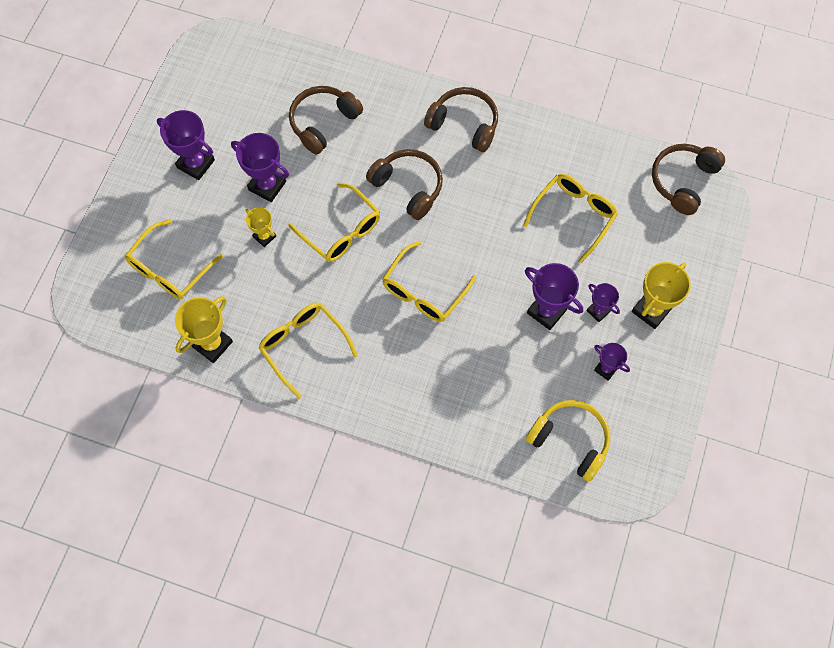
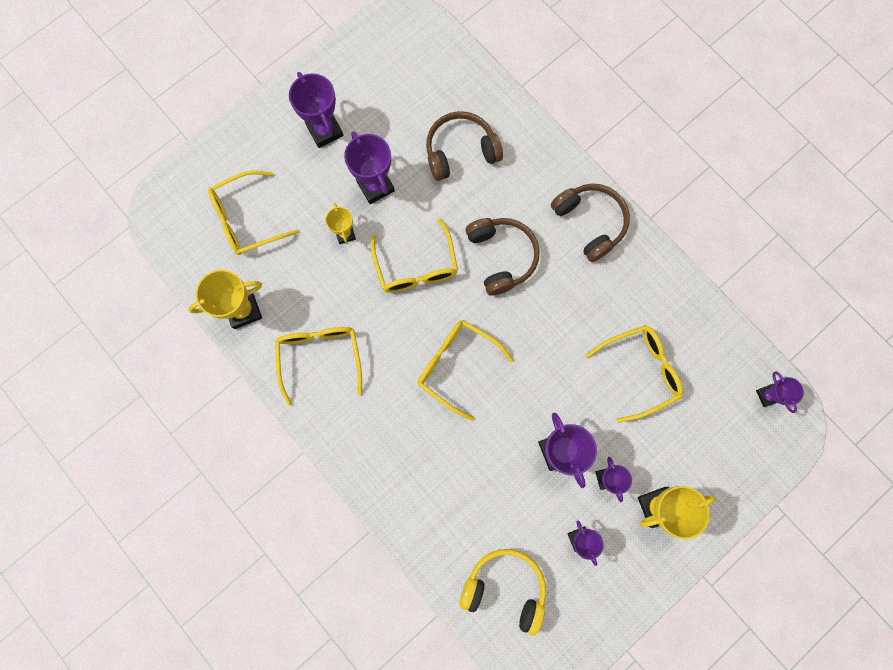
camera: 30 degrees right, 10 degrees up
(424, 290) = (457, 366): yellow glasses -> yellow glasses turned 60 degrees clockwise
(570, 440) = (505, 587): yellow headphones -> yellow headphones turned 45 degrees counterclockwise
(683, 181) = (767, 395): brown headphones -> purple trophy

